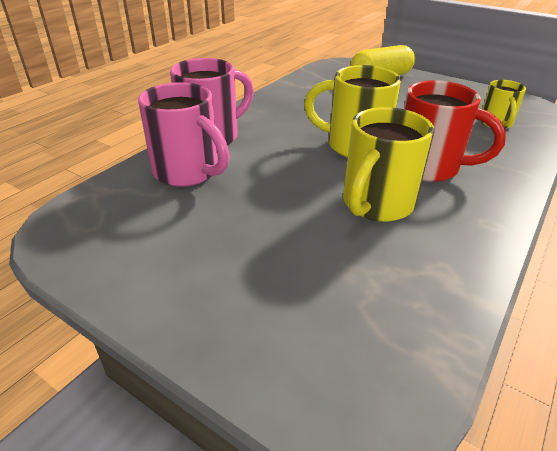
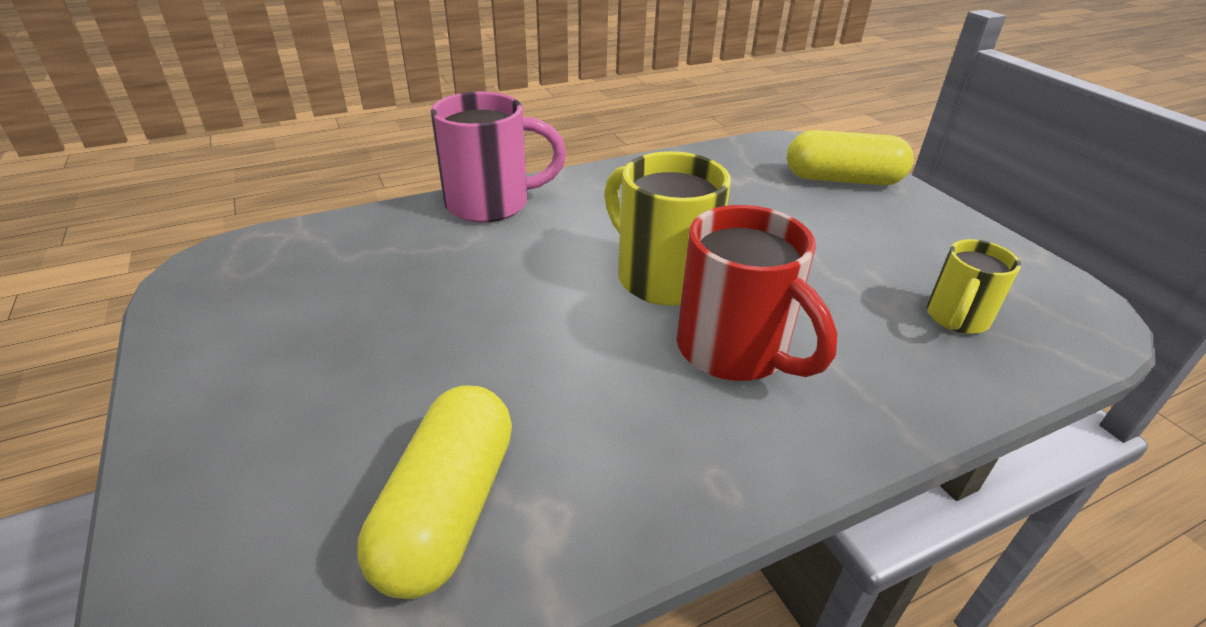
camera: 30 degrees right, 0 degrees up
(188, 172) = (409, 242): pink mug -> none
(376, 205) = (581, 377): yellow mug -> none
(393, 289) = (448, 509): none -> yellow capsule

